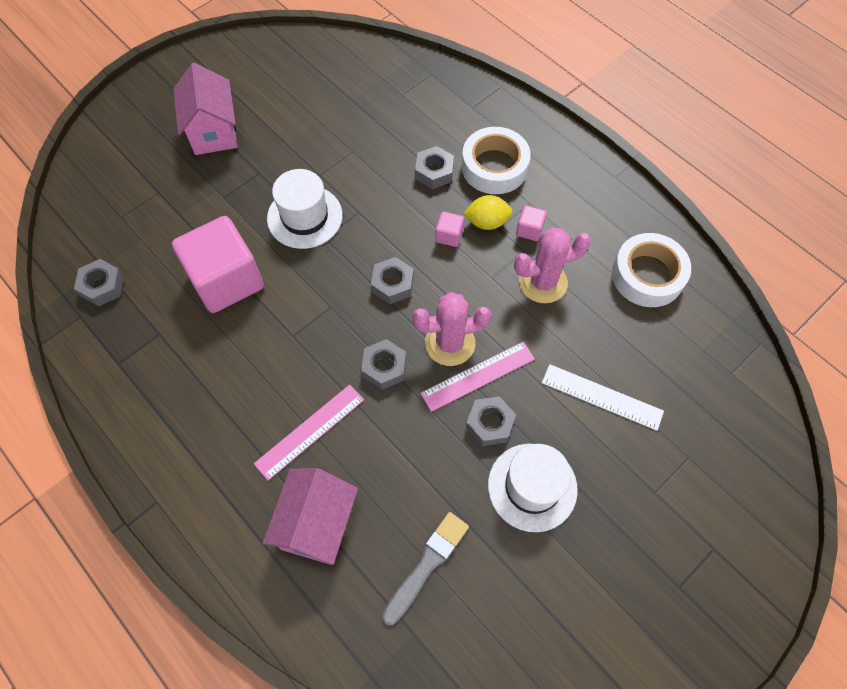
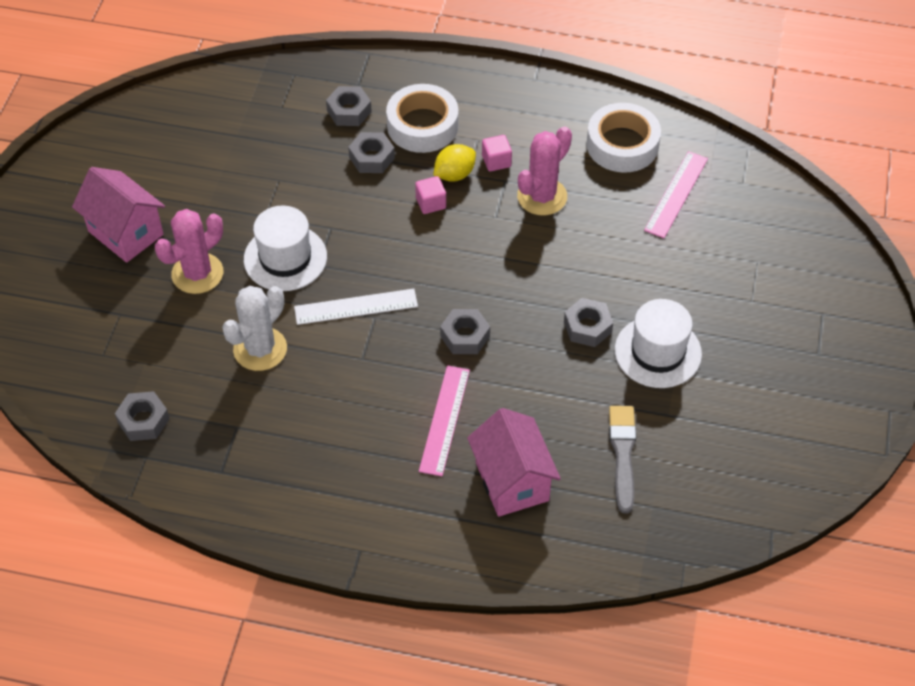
camera: 35 degrees left, 10 degrees down
(226, 280) = (260, 349): pink cube -> white cactus
(392, 284) = (415, 268): grey nut -> grey nut (349, 111)
(450, 343) = (504, 286): pink cactus -> pink cactus (197, 273)
(478, 376) = (548, 298): pink ruler -> pink ruler (676, 194)
(602, 397) = (659, 256): white ruler -> white ruler (356, 307)

